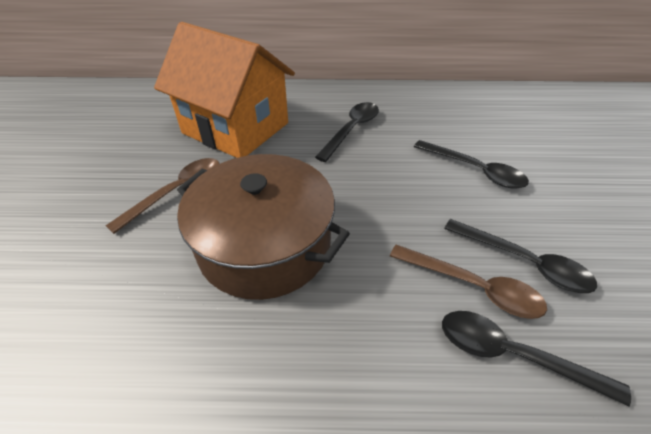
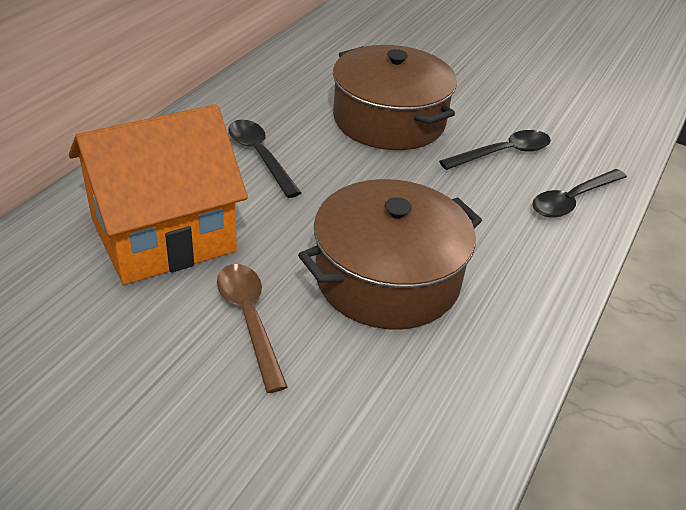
camera: 65 degrees left, 5 degrees down
(473, 287) = (510, 187): brown spoon -> none
(474, 170) = (389, 120): black spoon -> brown pot

